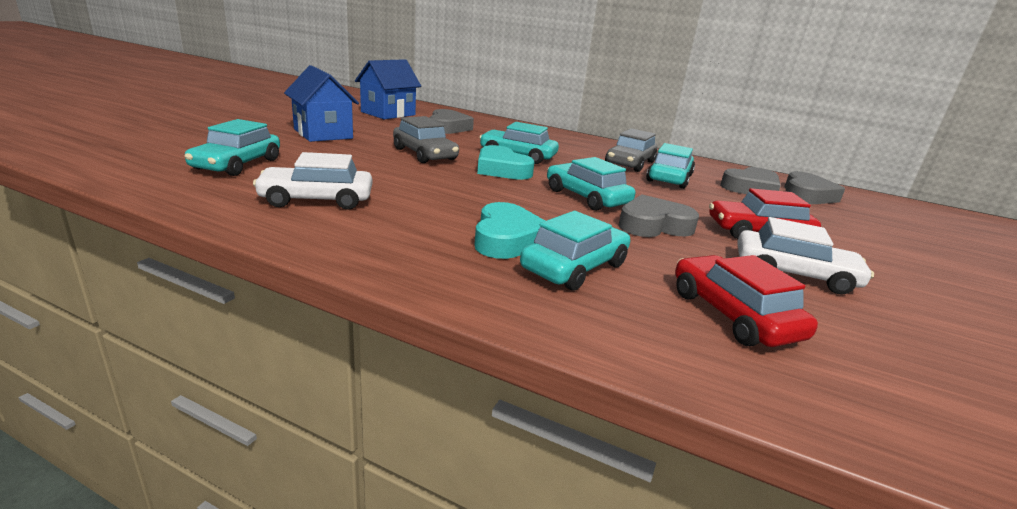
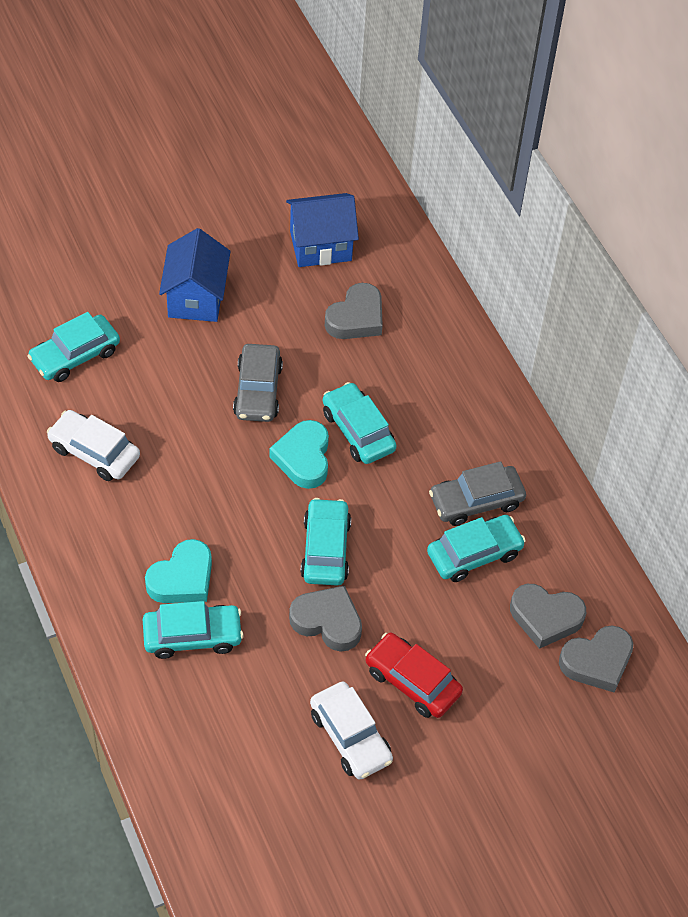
camera: 40 degrees right, 30 degrees up
(733, 315) = (235, 737): red car -> none

